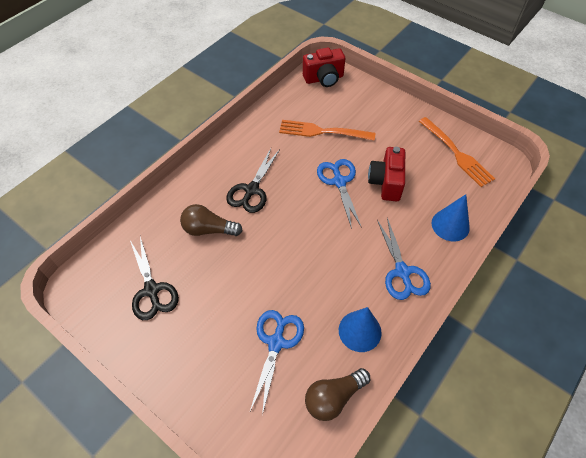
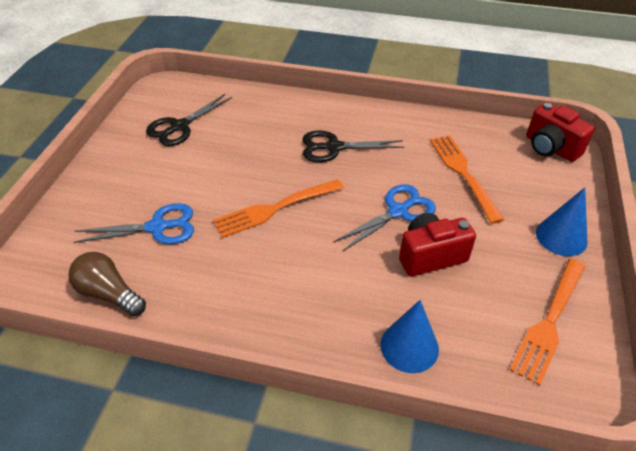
camera: 65 degrees right, 10 degrees down
(209, 229) = (265, 136): brown light bulb -> none
(298, 252) = (276, 208): none -> orange fork
(360, 331) = (198, 293): blue cone -> blue cone (561, 237)
(402, 272) = (300, 311): blue scissors -> none

